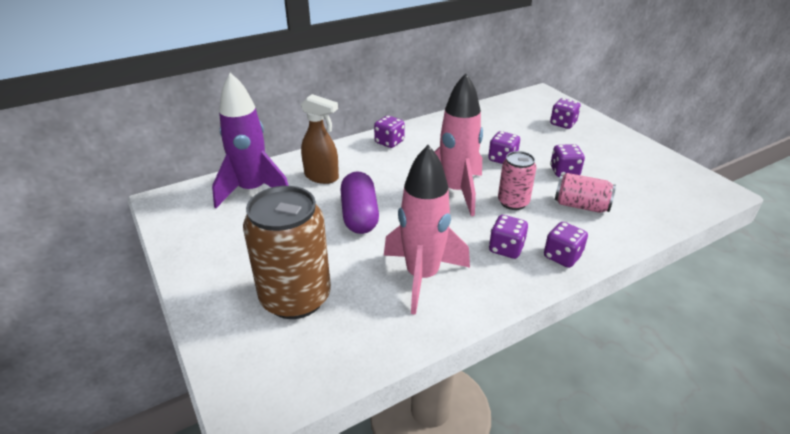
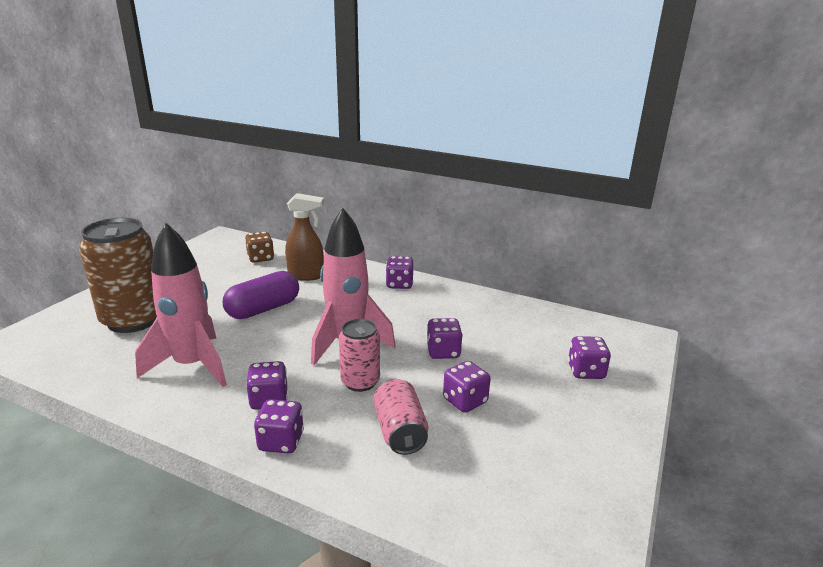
camera: 55 degrees right, 10 degrees down
(253, 191) = (260, 258): purple rocket -> brown dice
(322, 177) = (306, 276): brown spray bottle -> brown spray bottle turned 75 degrees counterclockwise

